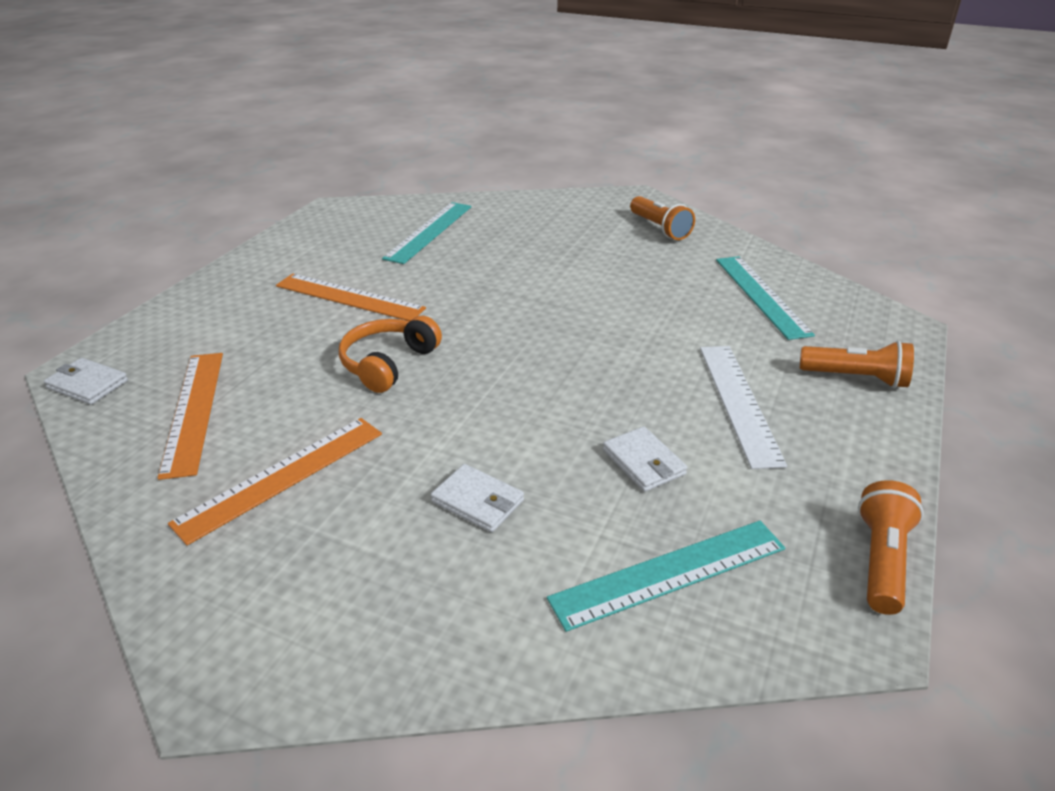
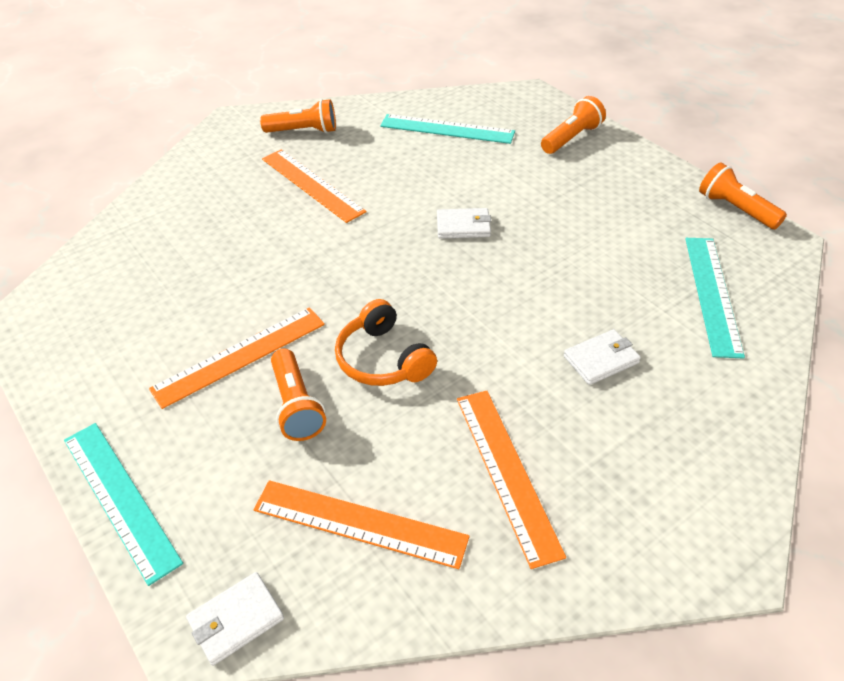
camera: 60 degrees left, 10 degrees up
(309, 340) = (296, 405): none -> orange flashlight
(429, 232) = (161, 262): turquoise ruler -> turquoise ruler (120, 498)
(588, 257) = (312, 185): none -> orange ruler
(643, 462) = (603, 263): white wallet -> white wallet (463, 226)
(738, 402) = (565, 195): white ruler -> none

